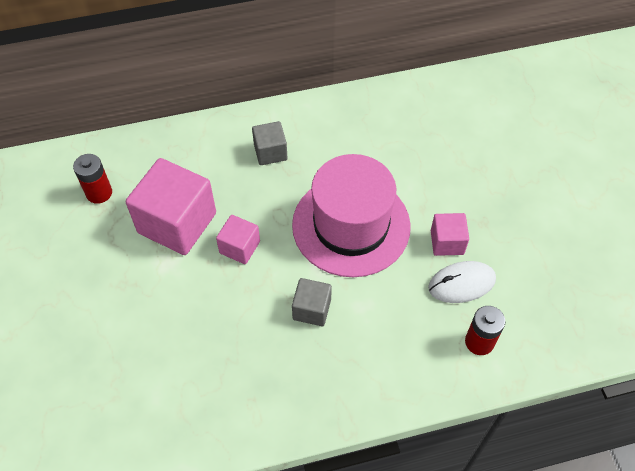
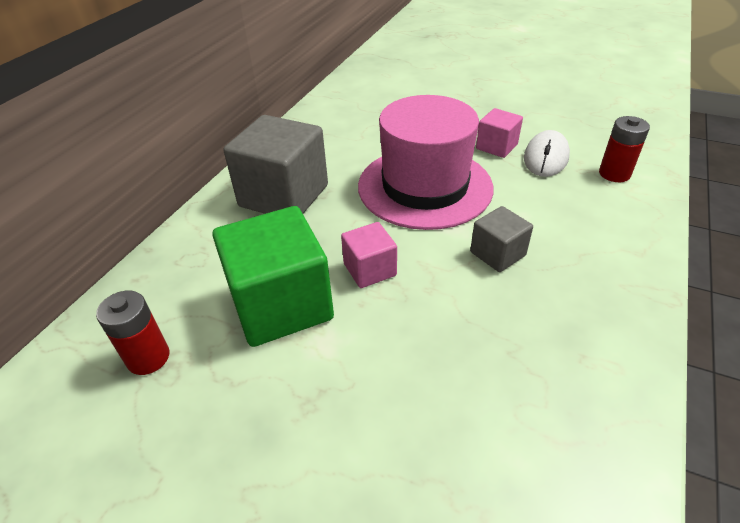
camera: 50 degrees left, 15 degrees down
(177, 223) = (281, 304): pink cube -> green cube
(270, 152) = (284, 196): grey cube -> grey cube, size x1.94

